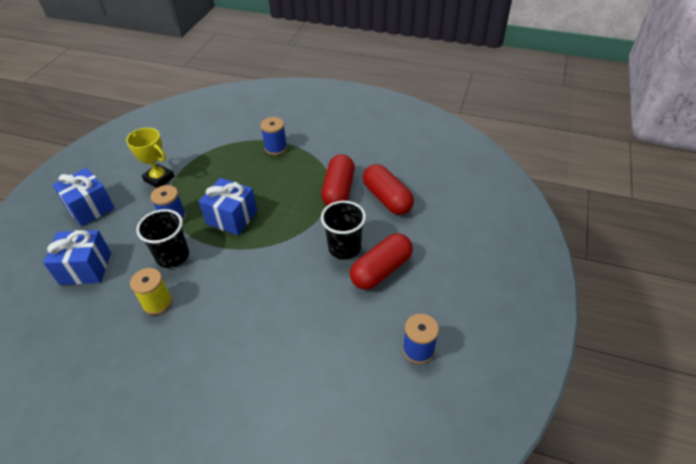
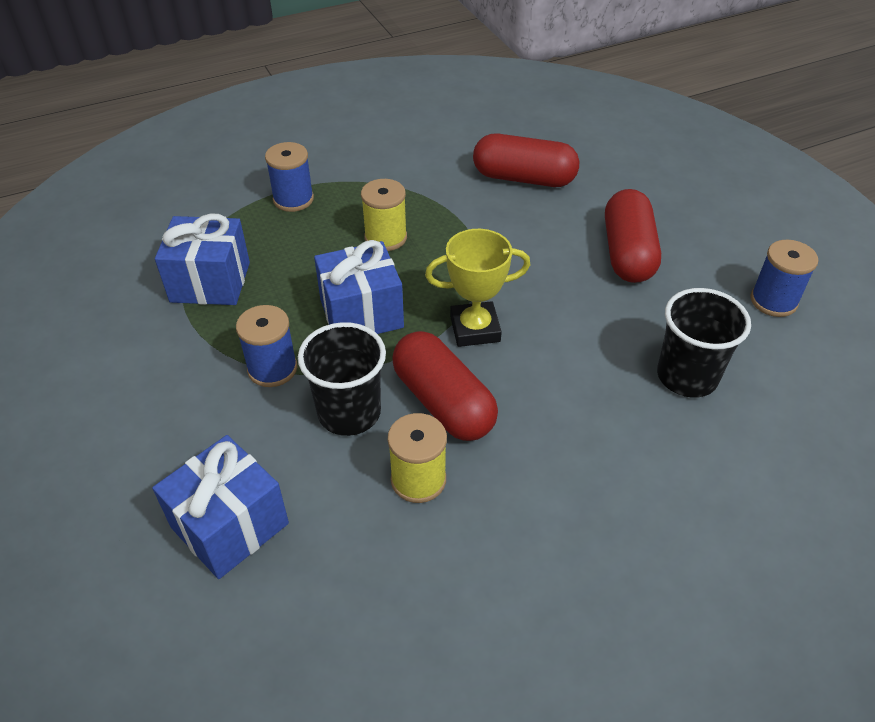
camera: 45 degrees left, 0 degrees up
(90, 208) = (98, 447): blue gift -> blue gift (210, 282)
(159, 178) = (163, 336): yellow trophy -> yellow trophy (475, 329)
(287, 189) = (385, 238): none -> yellow spool
(338, 190) = (454, 201): red capsule -> red capsule (443, 402)
(344, 248) = (555, 256): black cup -> black cup (687, 376)

